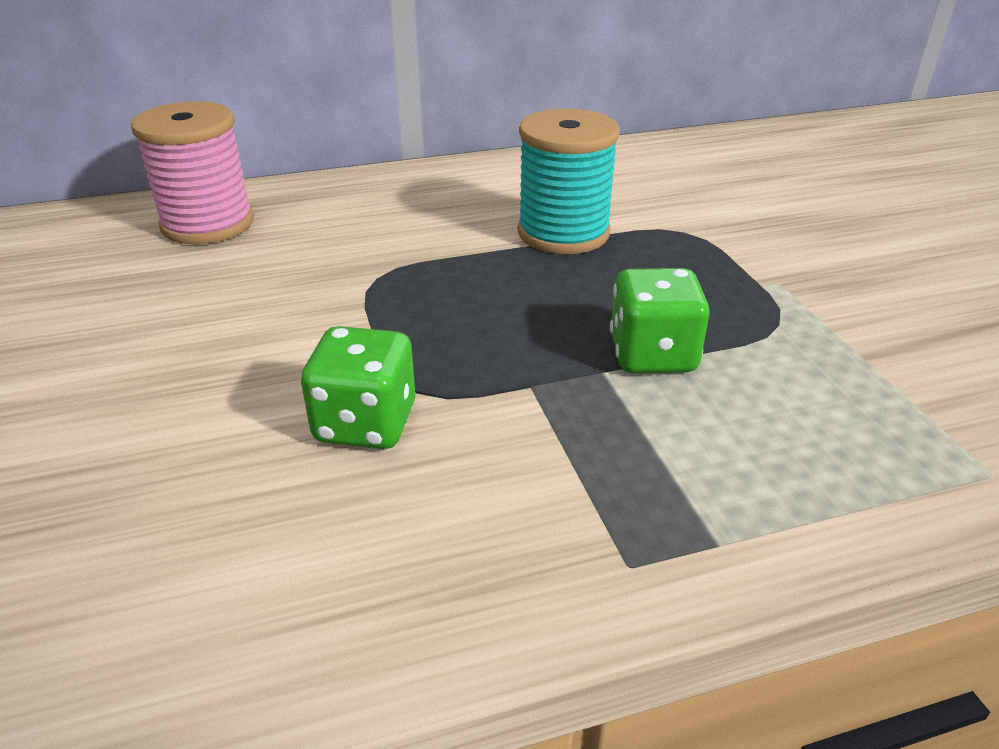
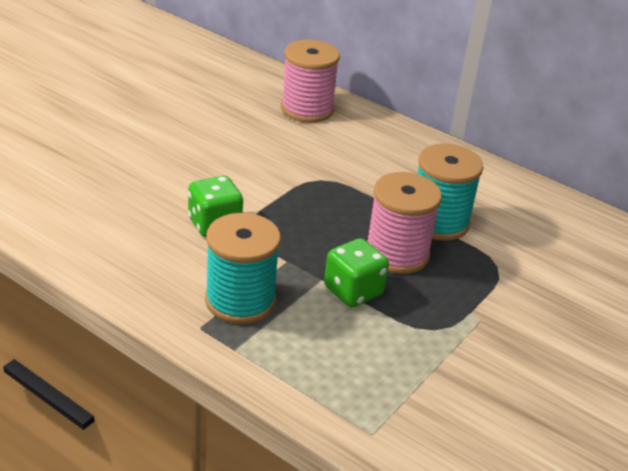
camera: 50 degrees right, 0 degrees up
(591, 480) = (240, 300): none -> turquoise spool
(599, 287) = (397, 254): none -> pink spool

